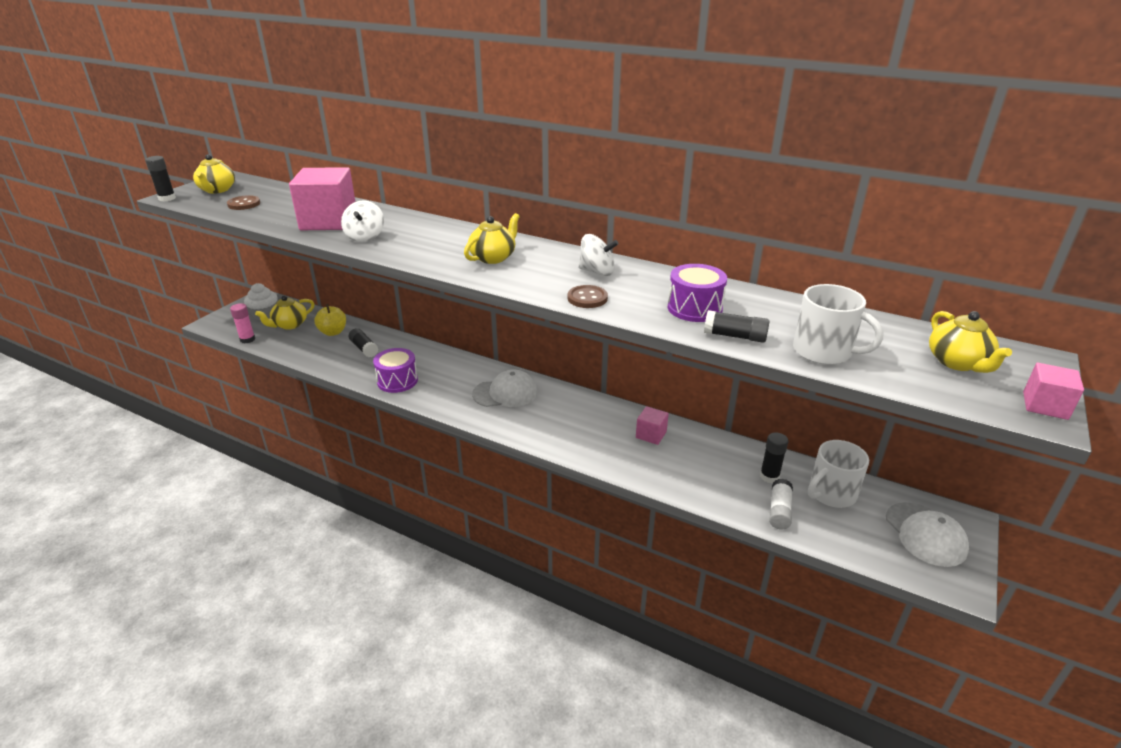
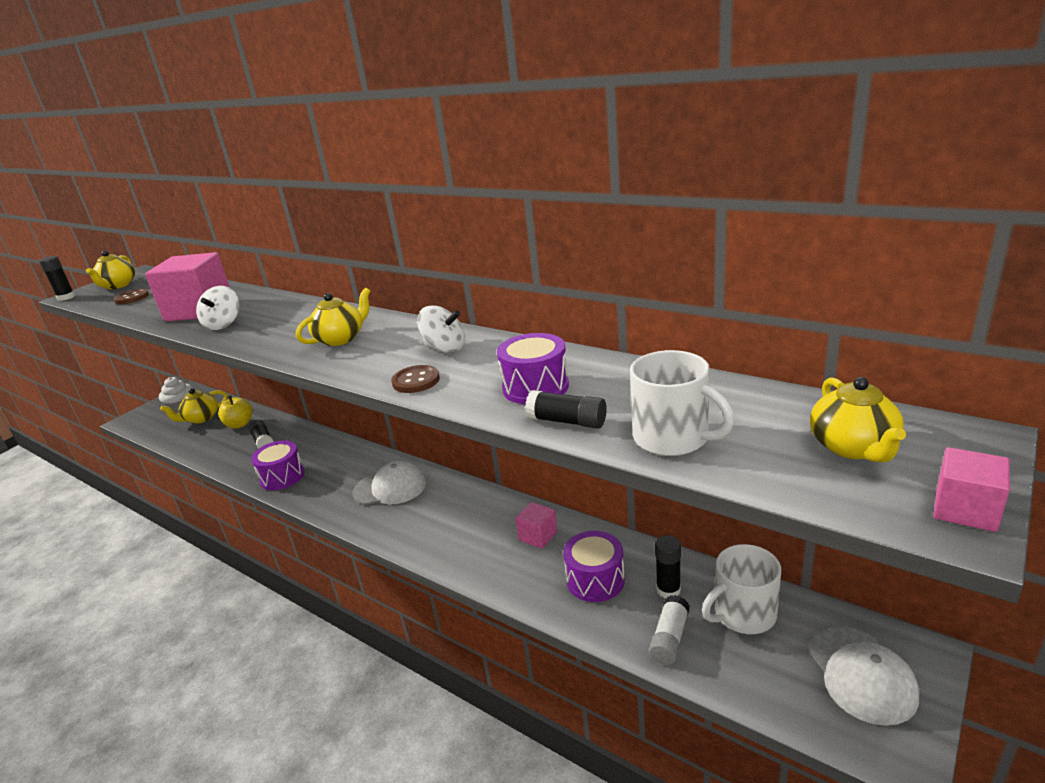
camera: 10 degrees right, 5 degrees down
(247, 339) = (154, 436): pink glue stick -> none
(709, 469) = (595, 580): none -> purple drum

